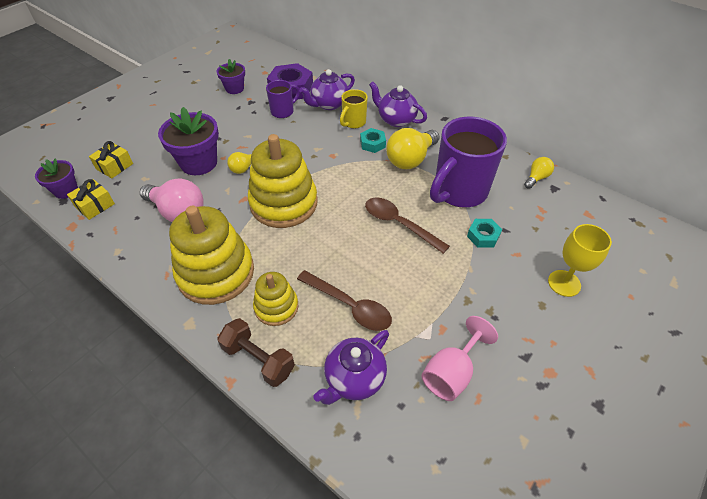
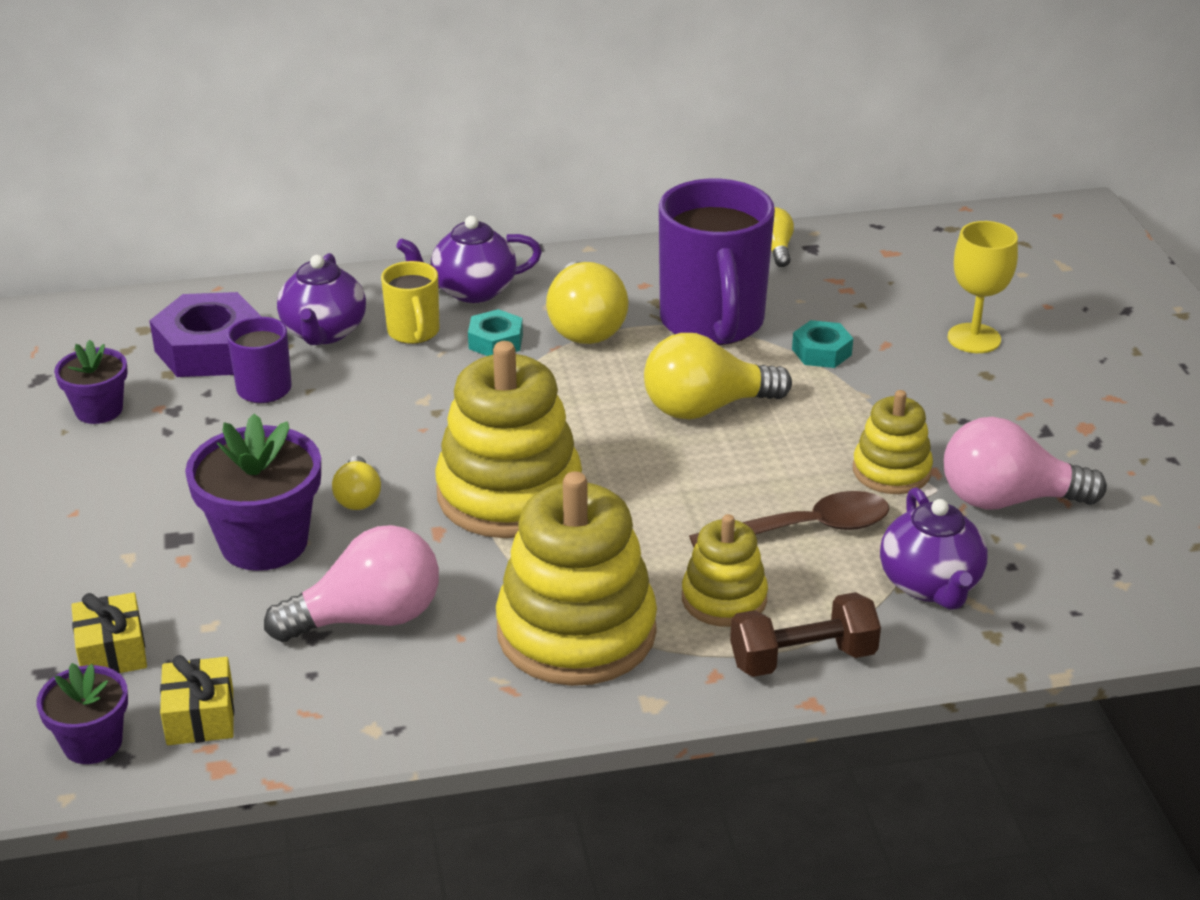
camera: 50 degrees left, 15 degrees down
(399, 224) = (706, 408): brown spoon -> yellow light bulb
(424, 312) = (891, 471): none -> yellow stacking toy
(451, 372) = (1007, 500): pink goblet -> pink light bulb

